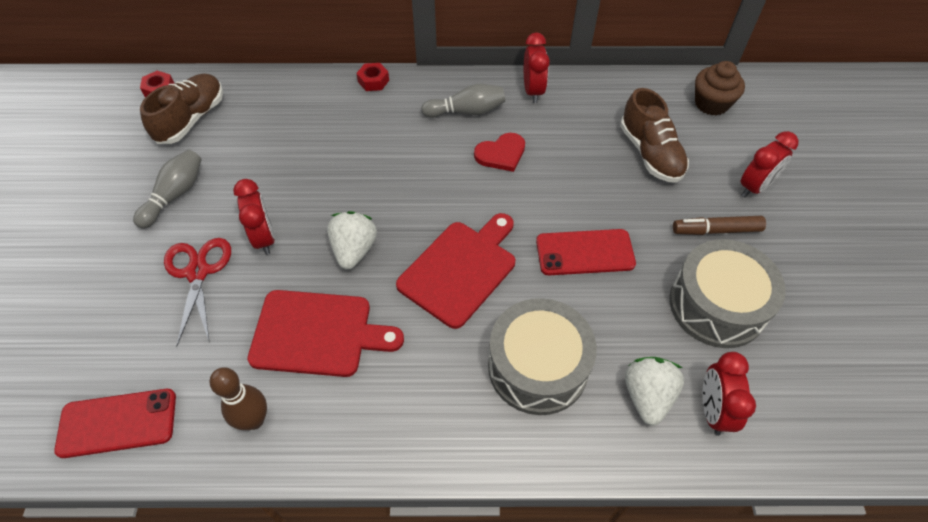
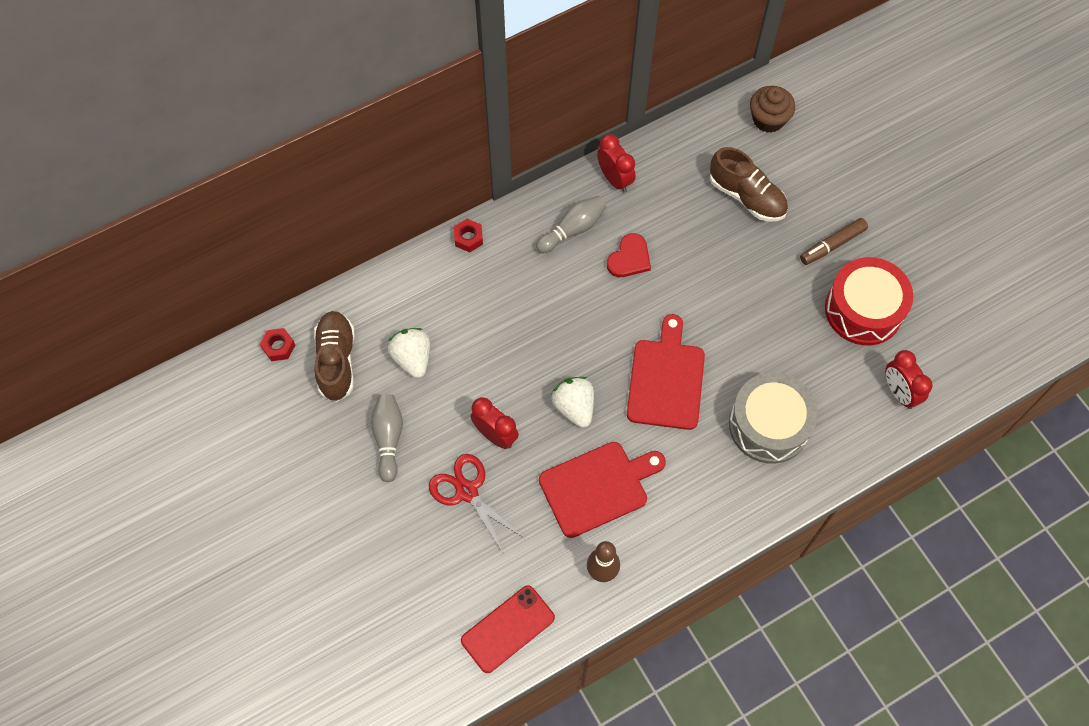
camera: 30 degrees left, 10 degrees up
(585, 252) = (748, 315): red phone -> none
(647, 396) = (852, 406): white strawberry -> white strawberry (412, 358)
(717, 305) = (863, 310): grey drum -> red drum
(755, 187) = (841, 189): red clock -> none

